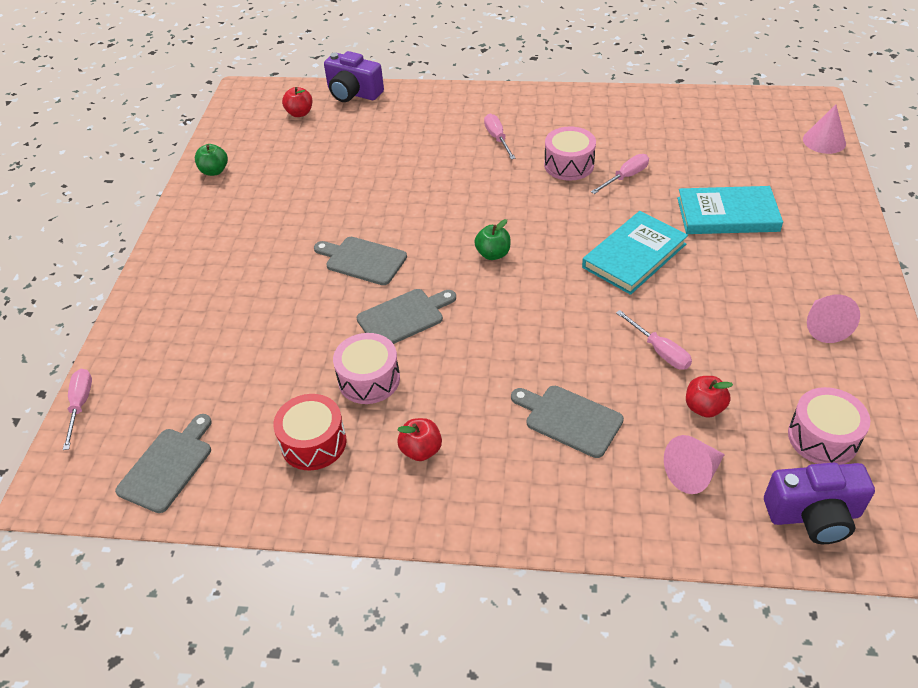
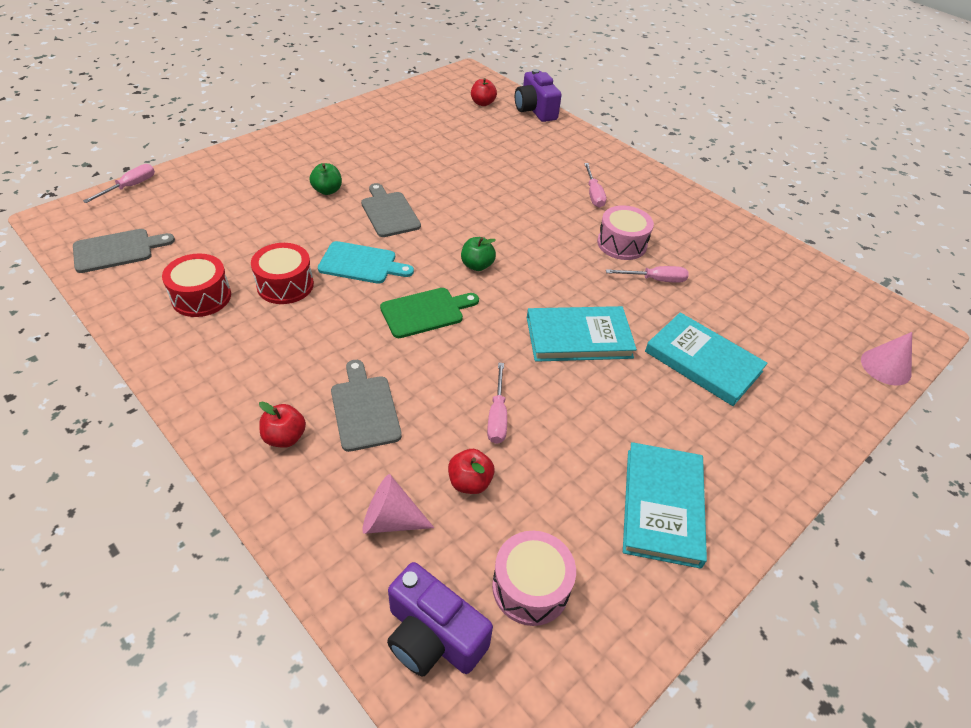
camera: 35 degrees right, 0 degrees up
(214, 171) = (383, 107): green apple -> green apple (327, 190)
(369, 379) = (285, 285): pink drum -> red drum
(404, 317) = (361, 264): grey cutting board -> turquoise cutting board
(421, 450) = (249, 351): red apple -> red apple (285, 437)
(497, 138) = (593, 194): pink screwdriver -> pink screwdriver turned 150 degrees clockwise
(508, 317) = (425, 312): none -> green cutting board
(824, 326) = (662, 506): pink cone -> turquoise book

